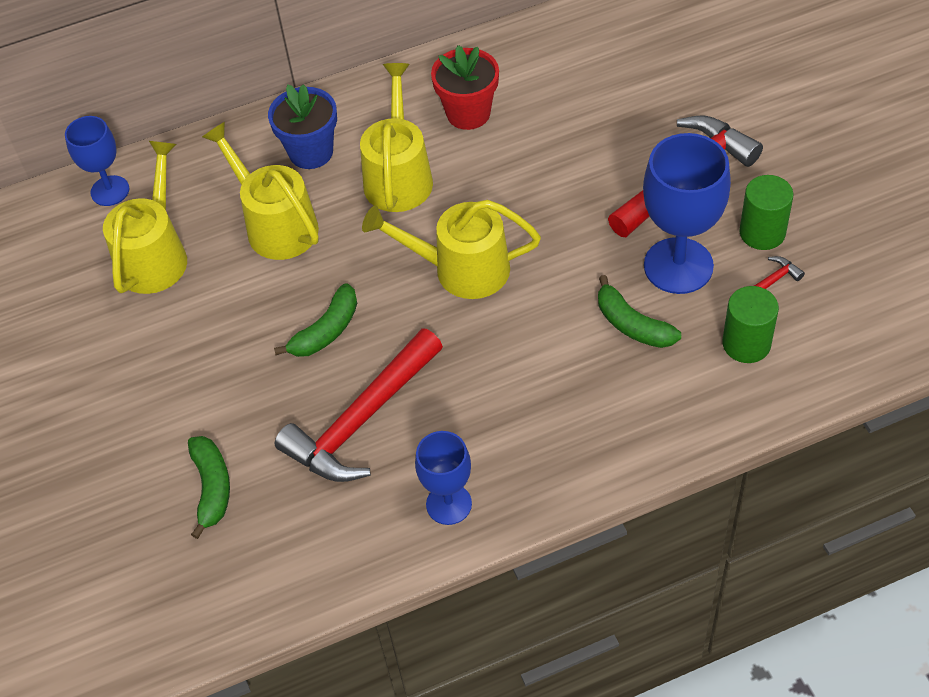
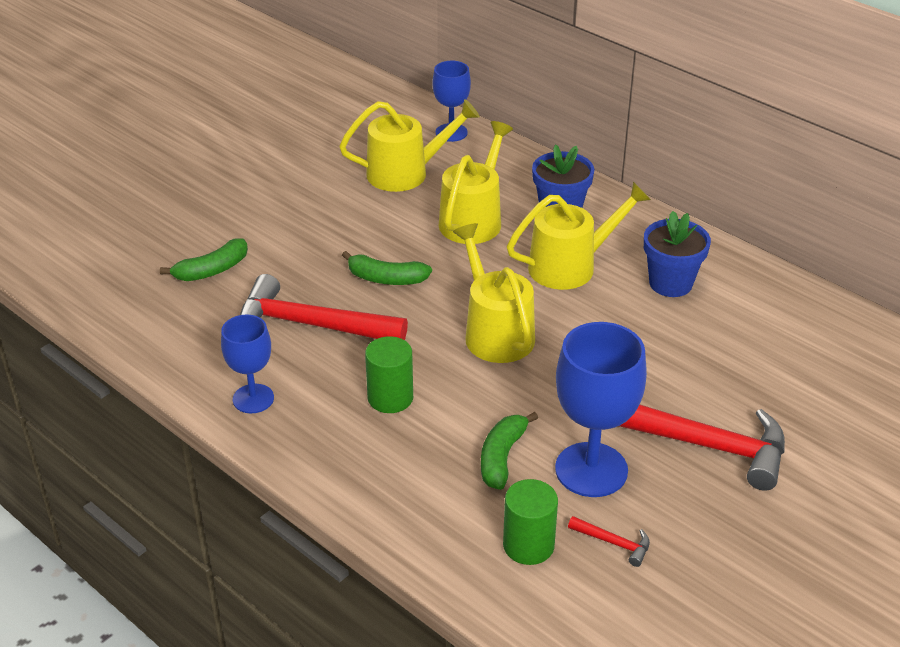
camera: 60 degrees right, 15 degrees down
(468, 113) = (670, 283): red flower pot -> blue flower pot
(762, 232) = (675, 521): green cylinder -> green cylinder (390, 398)

